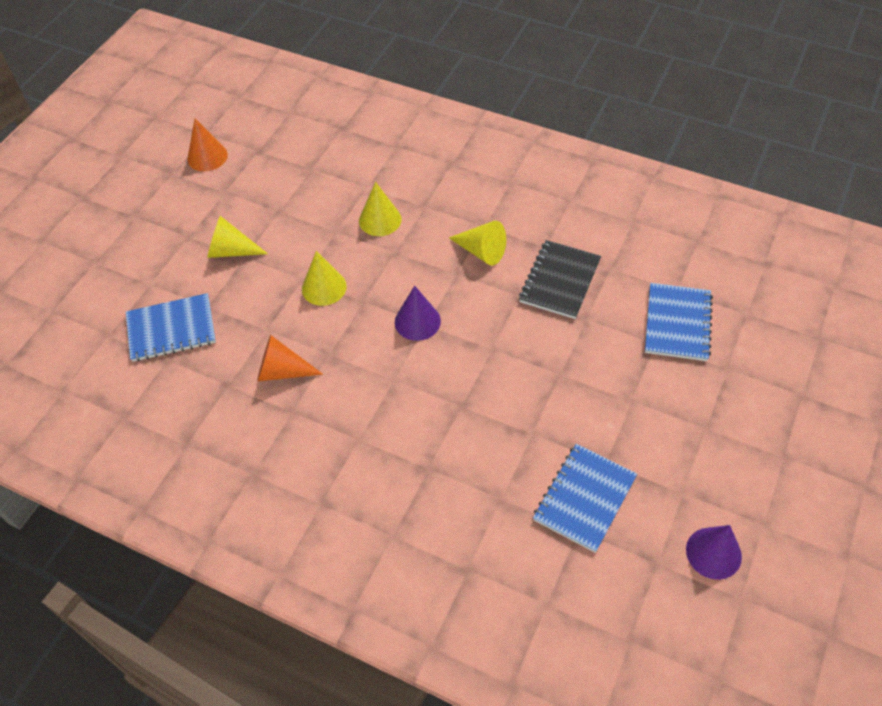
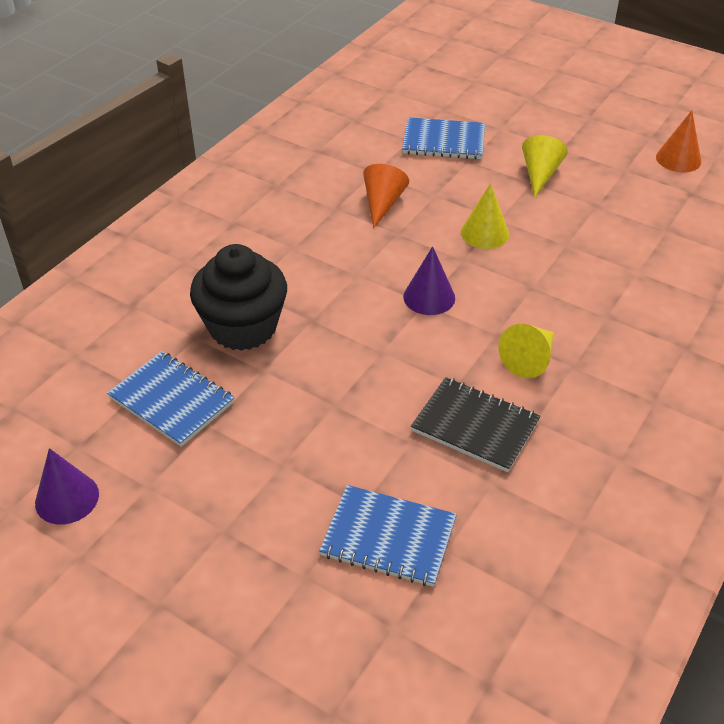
camera: 95 degrees right, 10 degrees down
(171, 329) = (443, 141): blue notebook -> blue notebook turned 75 degrees counterclockwise
(380, 220) = (583, 279): yellow cone -> none
(480, 460) = (243, 327): none -> black cupcake

